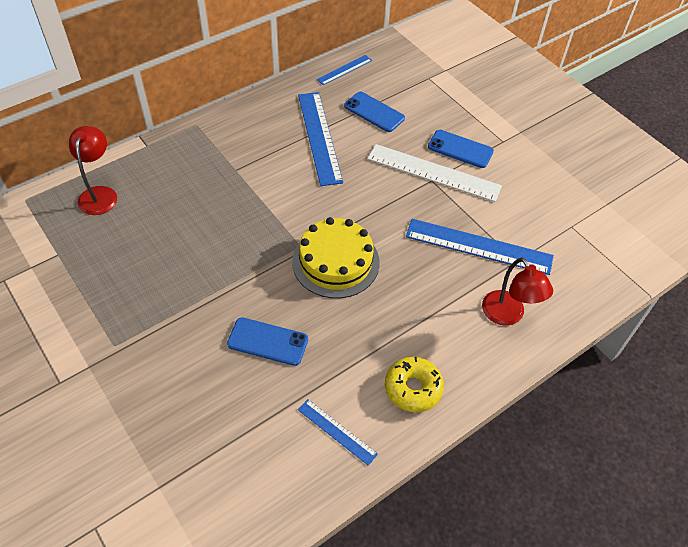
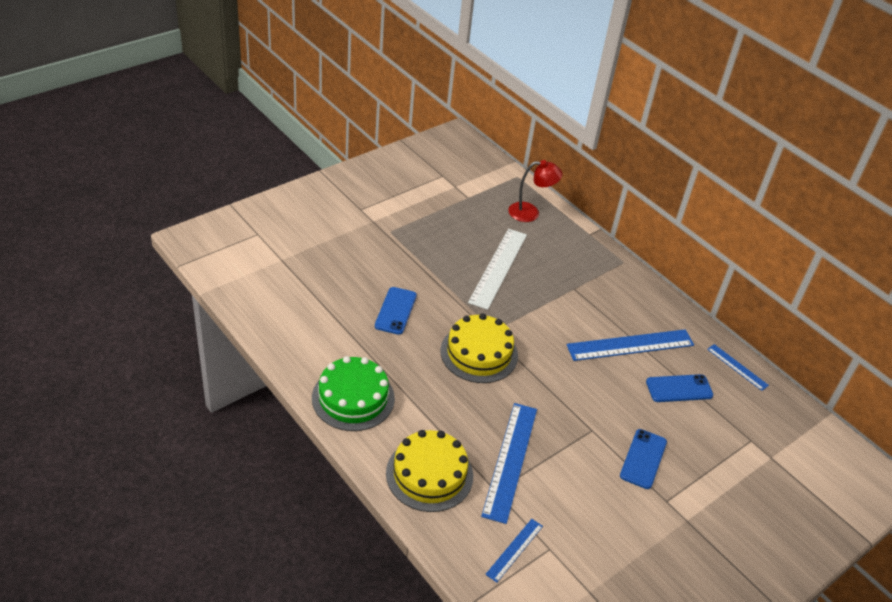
camera: 85 degrees right, 10 degrees down
(337, 431) = (317, 349): blue ruler -> blue ruler (514, 550)
(374, 112) = (679, 389): blue phone -> blue phone turned 45 degrees clockwise
(413, 388) = (353, 398): yellow donut -> green cake
(433, 172) = (603, 432): white ruler -> white ruler (498, 268)
(508, 315) = (429, 474): red lamp -> yellow cake

